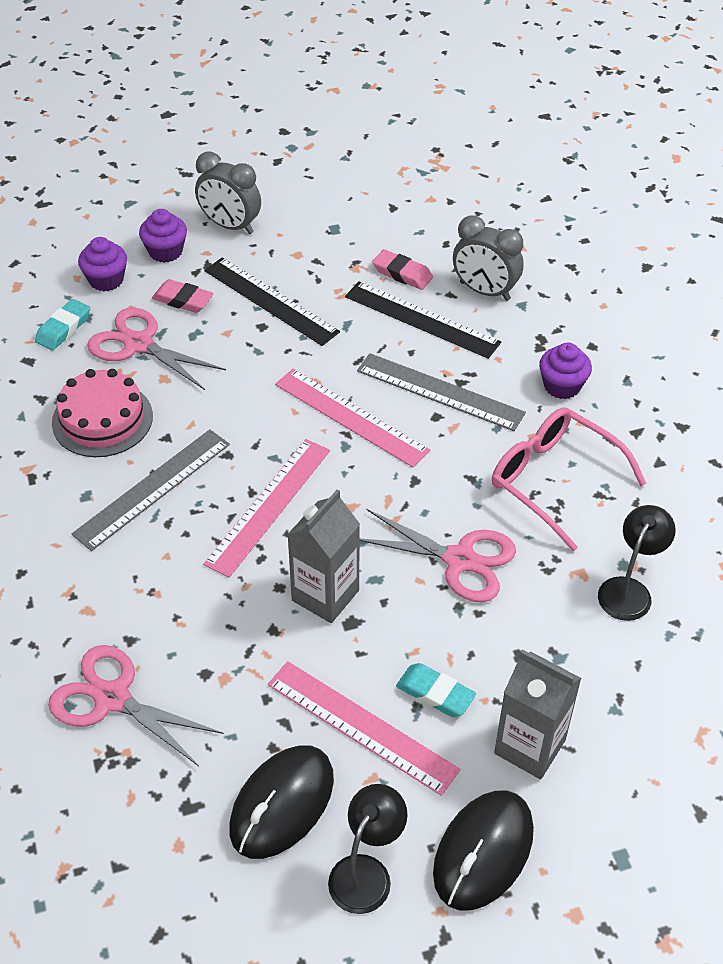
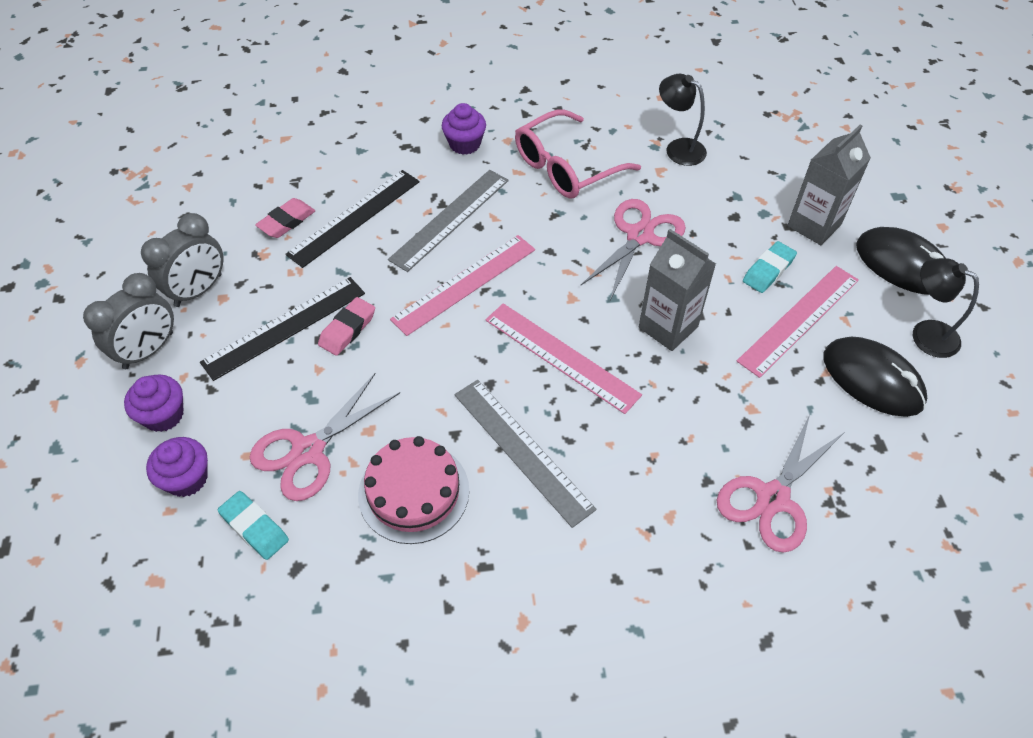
camera: 80 degrees left, 5 degrees up
(183, 300) = (252, 404): pink eraser -> pink eraser (347, 329)
(484, 291) = (333, 170): grey clock -> grey clock (198, 290)

